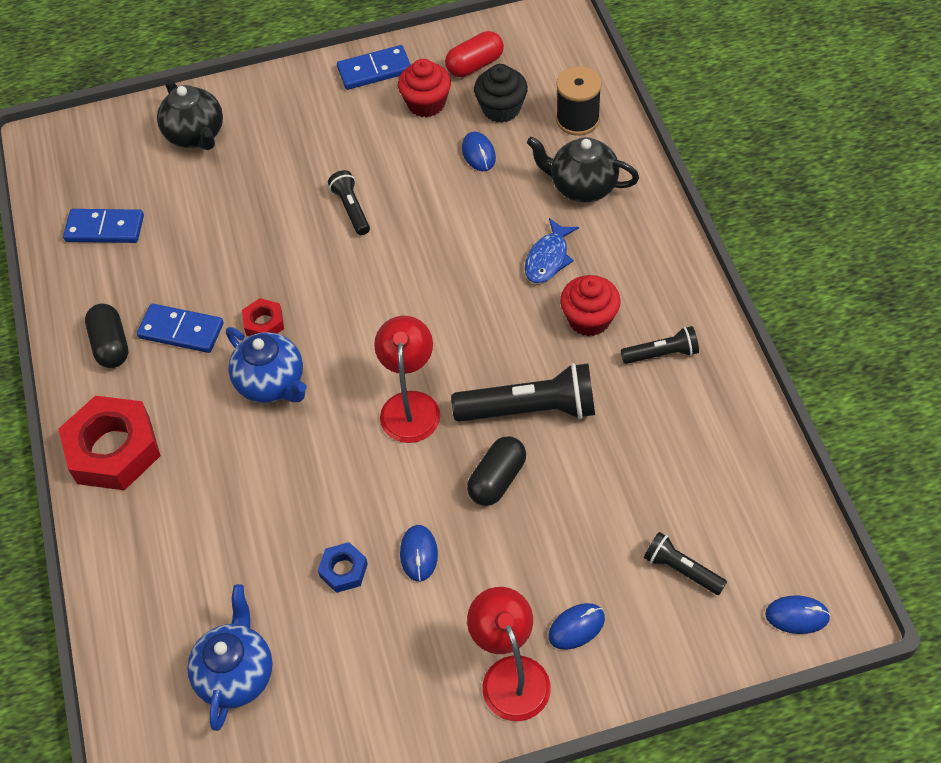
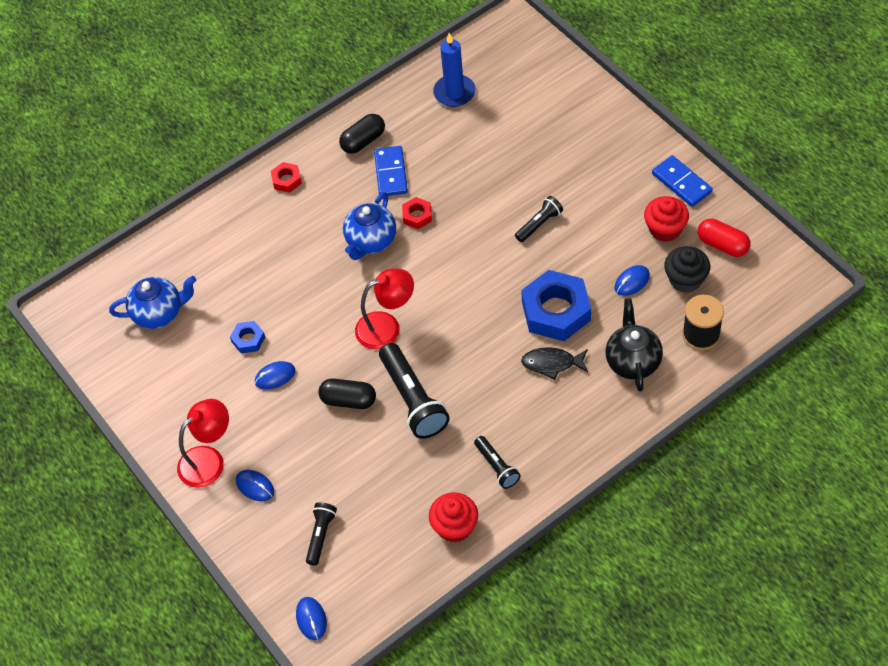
camera: 70 degrees right, 0 degrees up
(105, 229) = (454, 93): blue domino -> blue candle
(113, 449) = (286, 180): red nut -> red nut, size x0.47
(196, 135) = (561, 104): black teapot -> none
(480, 232) = (556, 311): none -> blue nut
(548, 258) = (552, 363): blue fish -> black fish
(589, 319) = (507, 409): red cupcake -> red cupcake (455, 526)

